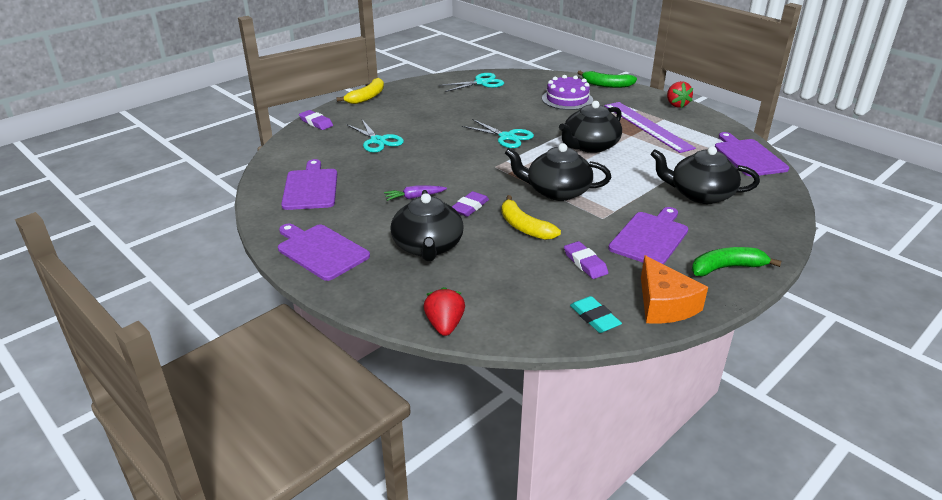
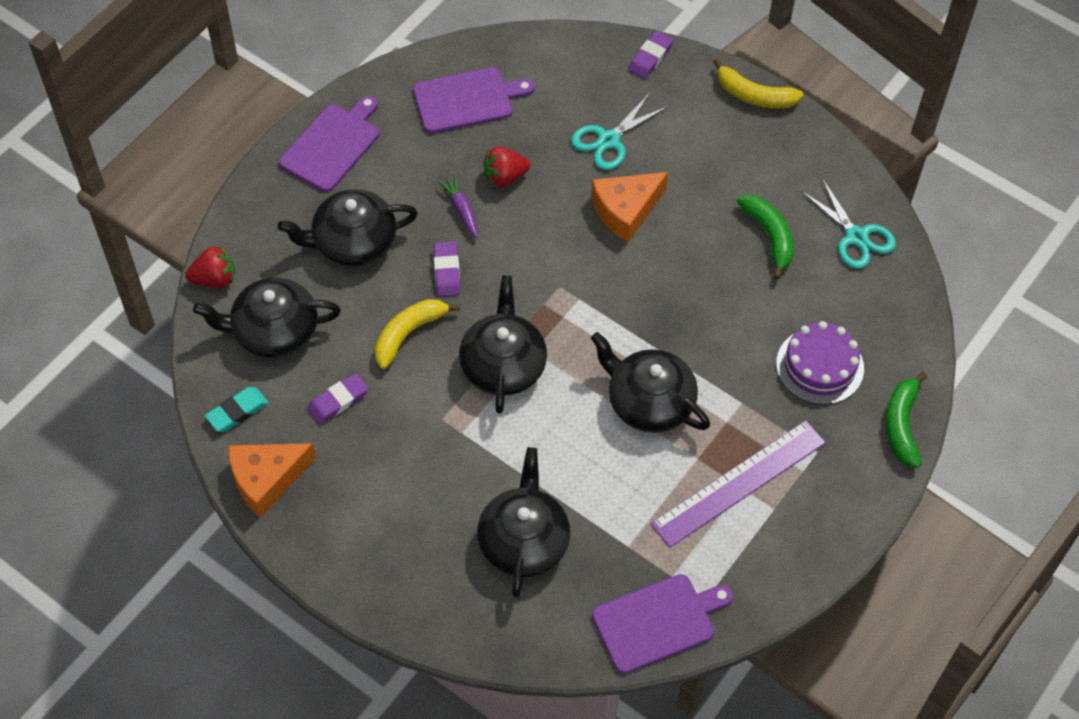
camera: 80 degrees right, 25 degrees up
(439, 140) = (626, 210): none -> orange cheese
(469, 207) = (447, 271): purple eraser -> purple eraser turned 60 degrees clockwise
(507, 137) = (655, 292): turquoise scissors -> none
(510, 292) = (274, 331): none -> black teapot
(650, 237) = (402, 472): purple cutting board -> none
(676, 105) = (841, 533): red strawberry -> red strawberry (504, 177)
(727, 268) = (345, 552): green banana -> green banana (769, 236)

